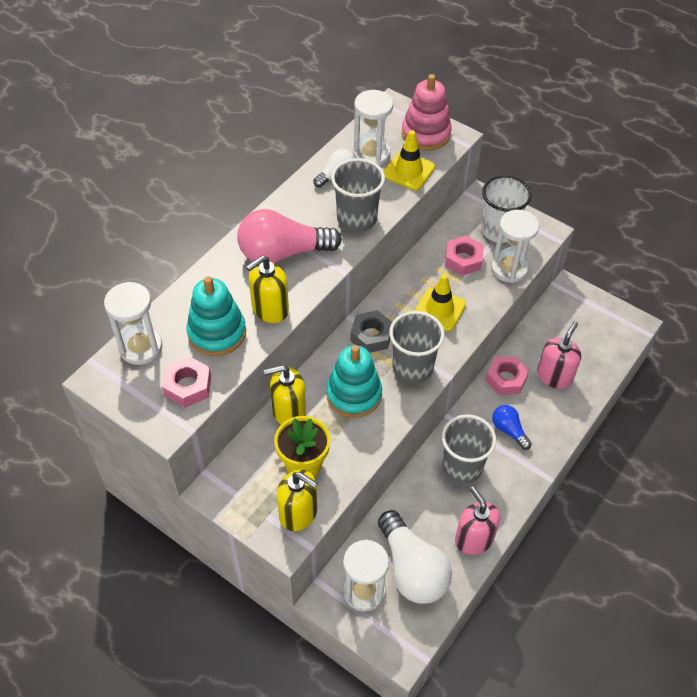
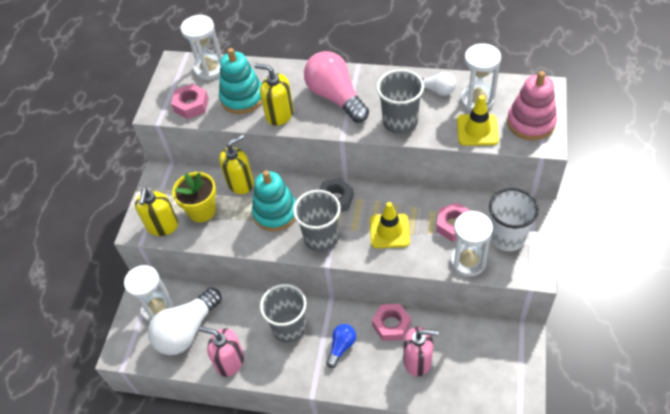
camera: 70 degrees right, 0 degrees up
(288, 411) = (240, 183): yellow soap dispenser -> yellow soap dispenser turned 90 degrees clockwise
(474, 539) = (229, 361): pink soap dispenser -> pink soap dispenser turned 105 degrees counterclockwise

